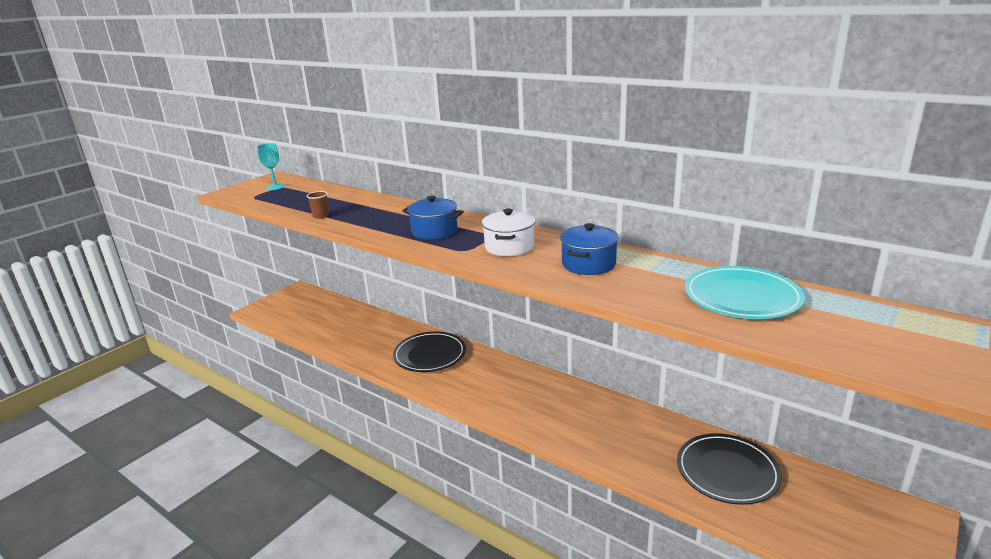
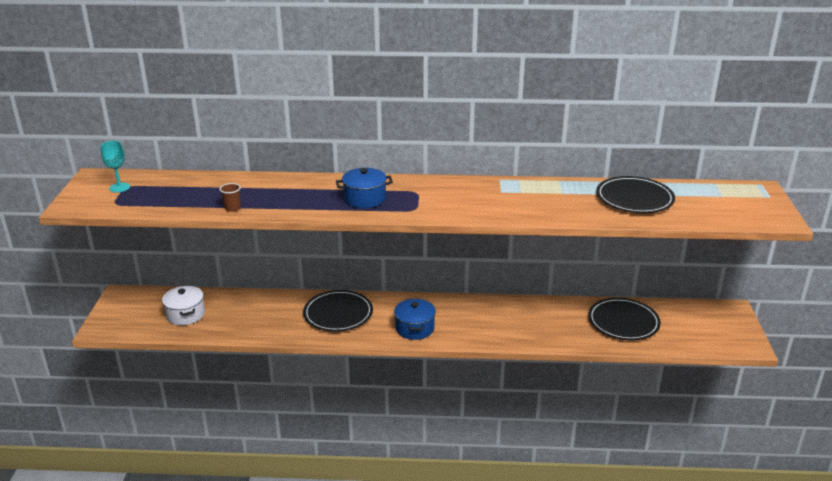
camera: 35 degrees left, 5 degrees up
(509, 247) = (444, 198): white pot -> white pot (185, 315)
(588, 264) = (518, 198): blue pot -> blue pot (415, 328)
(742, 297) = (634, 198): turquoise plate -> black plate

